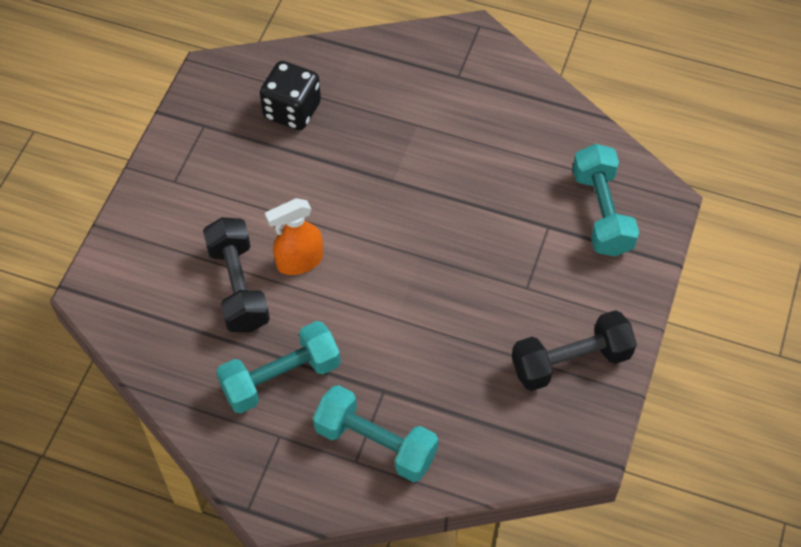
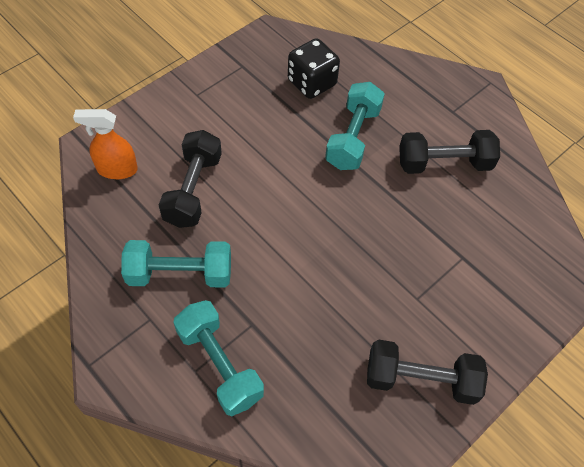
camera: 25 degrees right, 0 degrees up
(299, 261) = (249, 192): orange spray bottle -> orange spray bottle (117, 169)
(479, 137) = (444, 163): none -> black dumbbell
(602, 212) = (515, 267): turquoise dumbbell -> turquoise dumbbell (353, 138)

